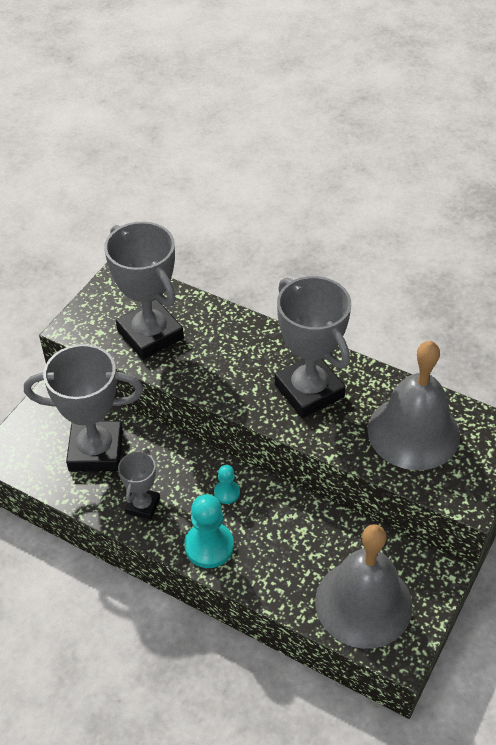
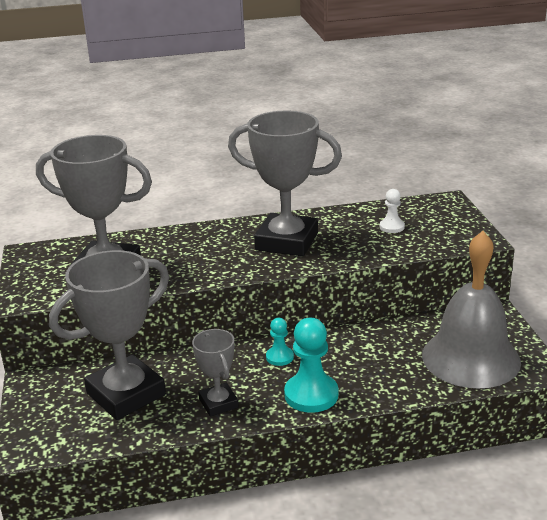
camera: 40 degrees left, 20 degrees down
(413, 432) = (392, 227): grey bell -> white pawn

